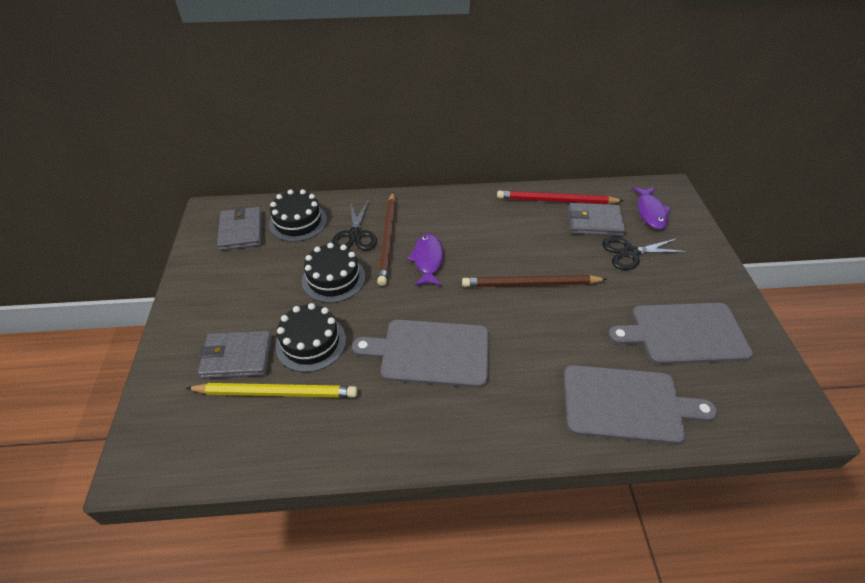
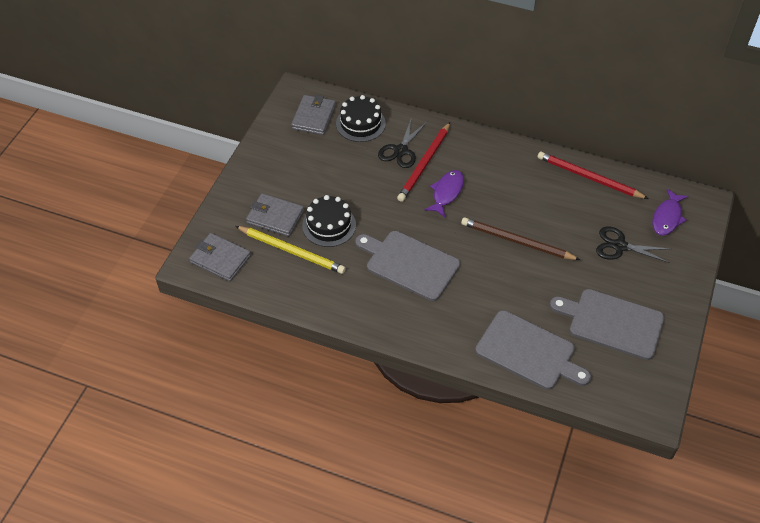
camera: 25 degrees right, 5 degrees up
(333, 278) = (366, 182): black cake -> none
(388, 239) = (424, 163): brown pencil -> red pencil
(594, 222) = (609, 209): grey wallet -> grey wallet (220, 259)

